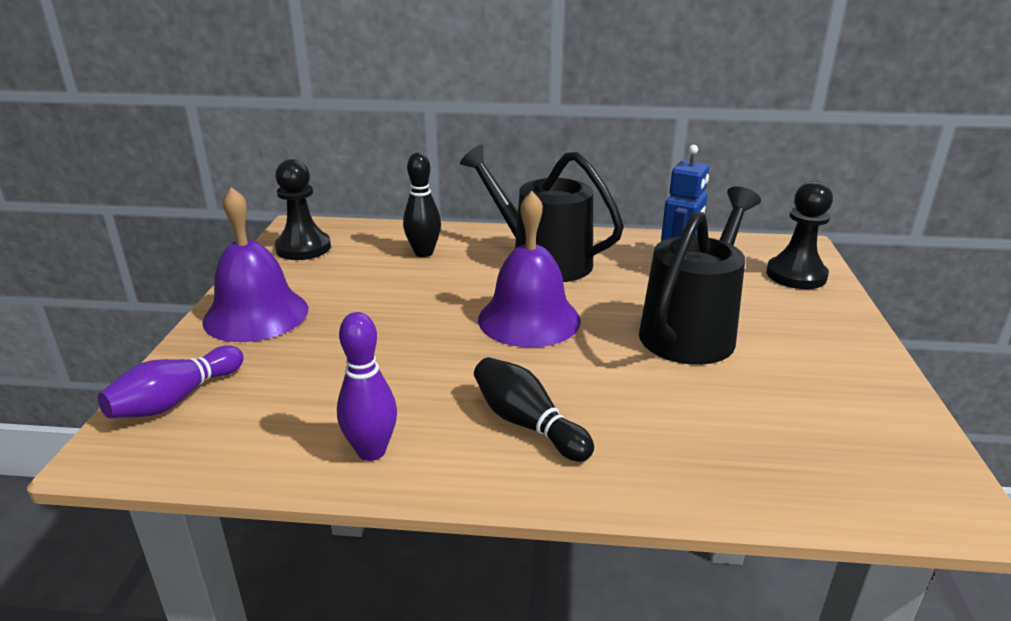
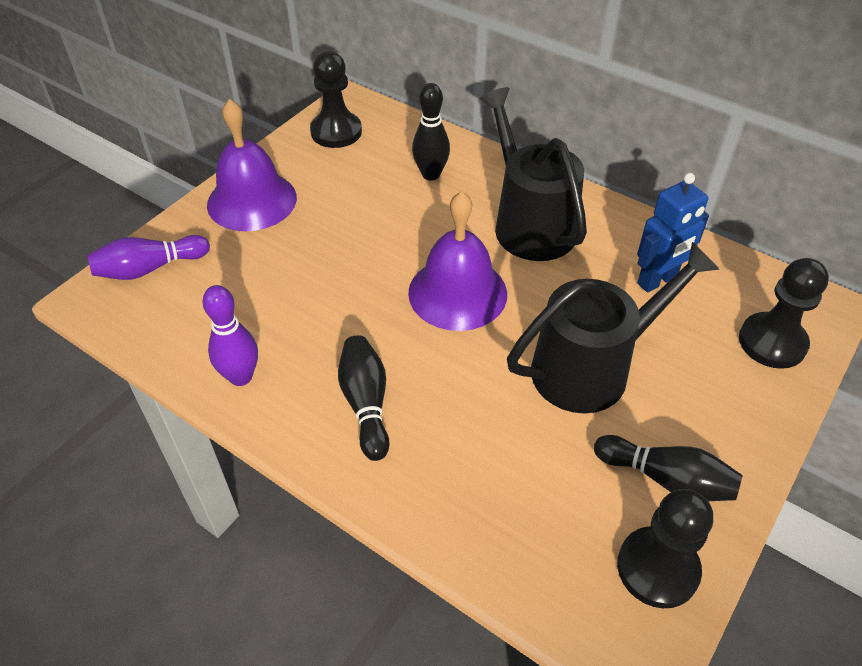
camera: 30 degrees right, 20 degrees up
(829, 378) = (666, 479): none -> black bowling pin
(895, 438) = (657, 568): none -> black pawn

